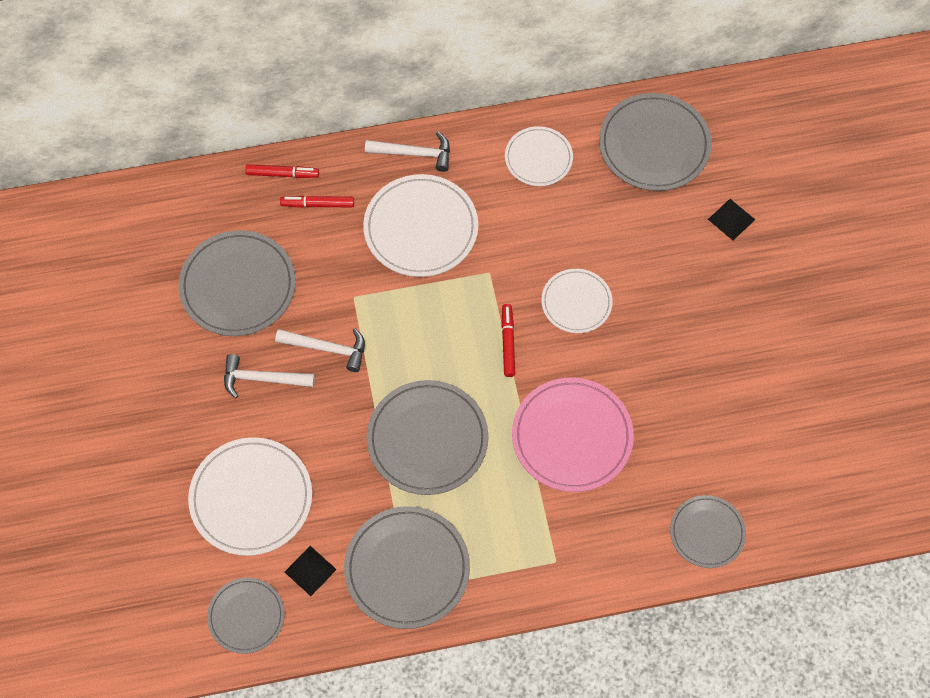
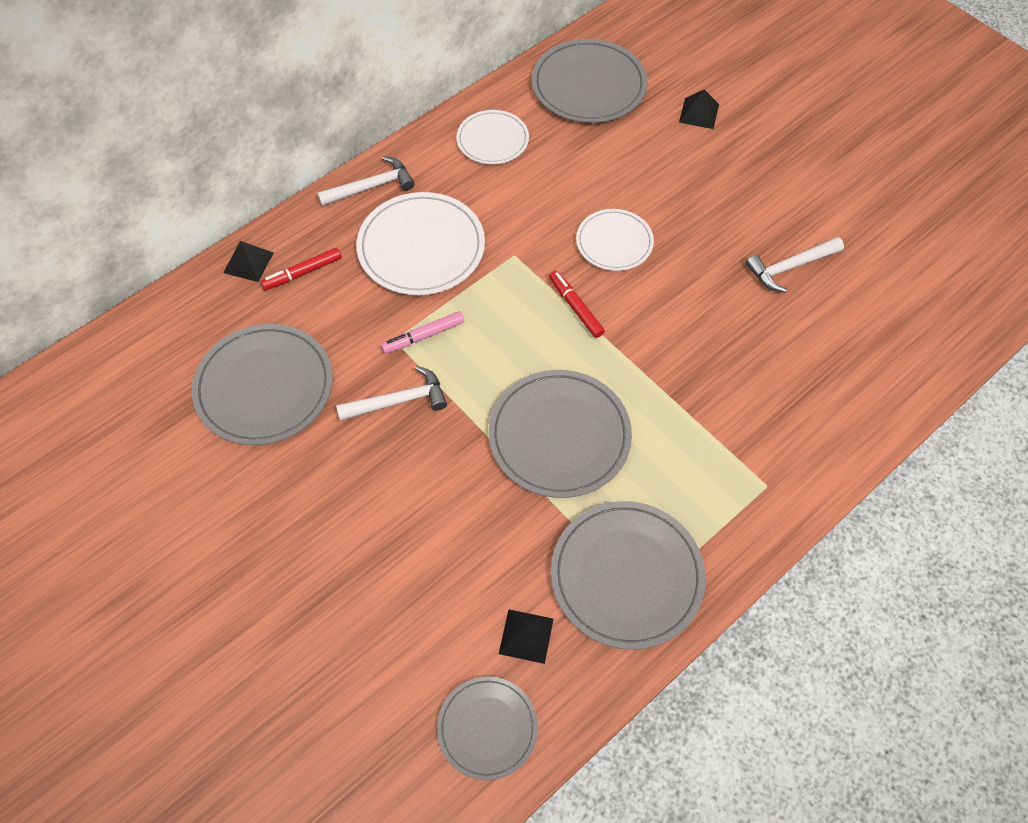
camera: 30 degrees left, 5 degrees down
(251, 498) = (411, 594): white plate -> none
(262, 379) = (348, 465): white hammer -> white hammer (790, 267)
(282, 174) = (248, 262): red marker -> black pyramid
(377, 305) = (423, 336): none -> pink marker
(572, 436) = (696, 361): pink plate -> none
(707, 532) = (883, 382): grey plate -> none

